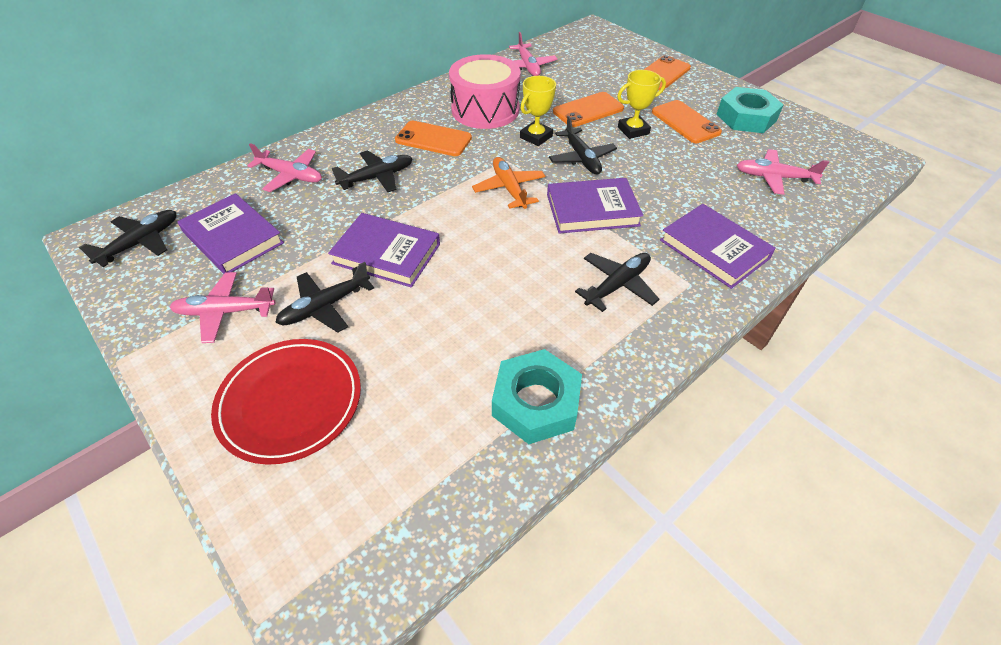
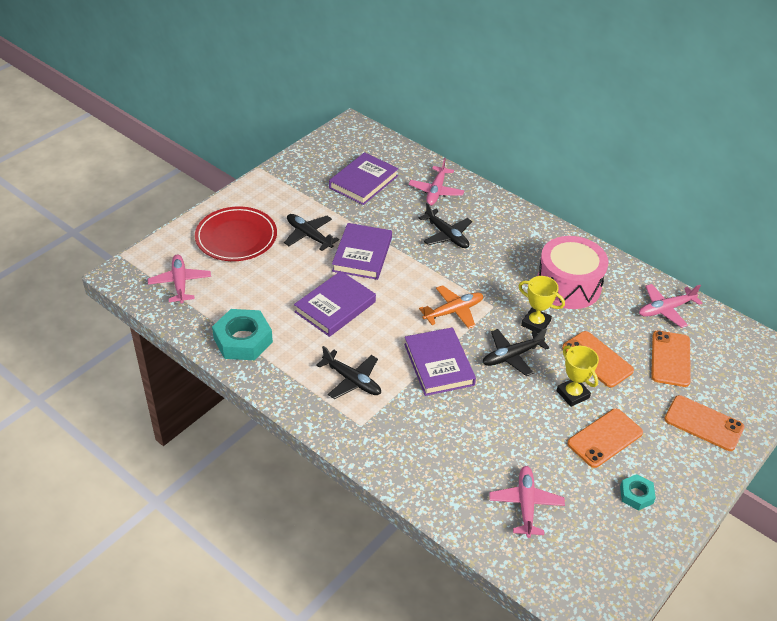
camera: 80 degrees right, 5 degrees down
(140, 243) = (351, 146): black plane -> none
(225, 312) = (298, 196): pink plane -> pink plane (180, 283)
(433, 139) = (509, 258): orange phone -> orange phone (670, 359)
(714, 249) = (406, 444): purple book -> purple book (335, 307)
(746, 117) = (636, 495): turquoise nut -> turquoise nut, size x0.54

